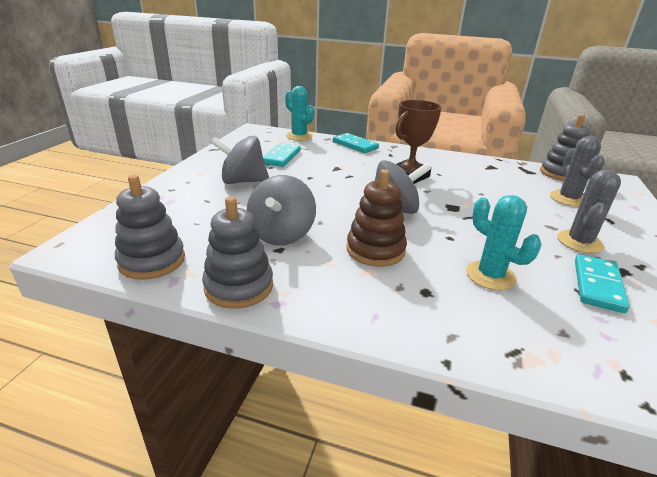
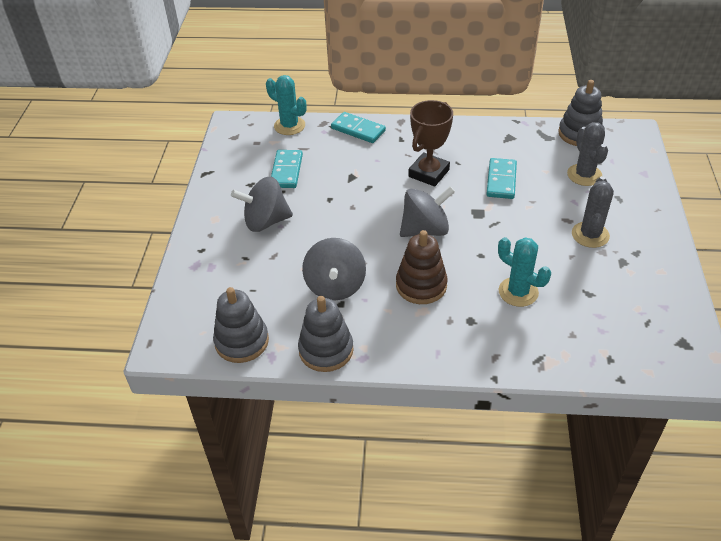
camera: 10 degrees left, 15 degrees up
(598, 285) = (600, 282): turquoise domino -> turquoise domino (501, 180)

